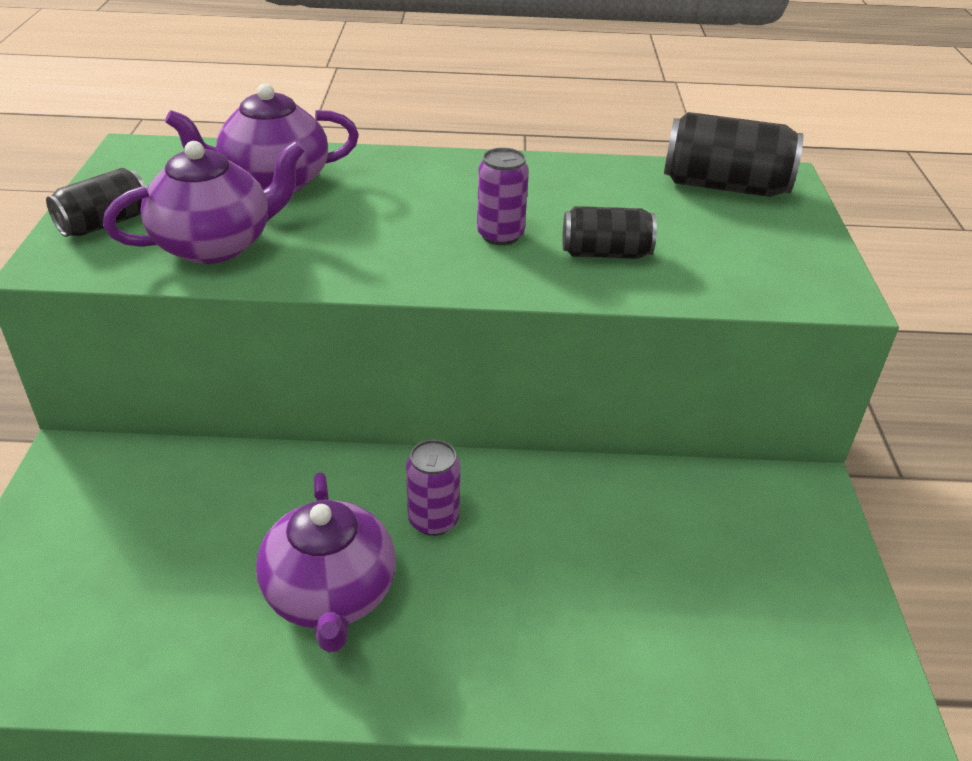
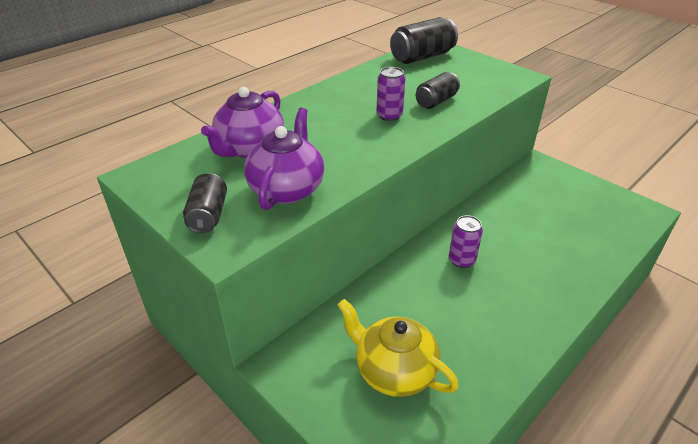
camera: 45 degrees left, 0 degrees up
(141, 564) = (394, 370): none -> yellow teapot
(330, 595) = (478, 314): purple teapot -> none

